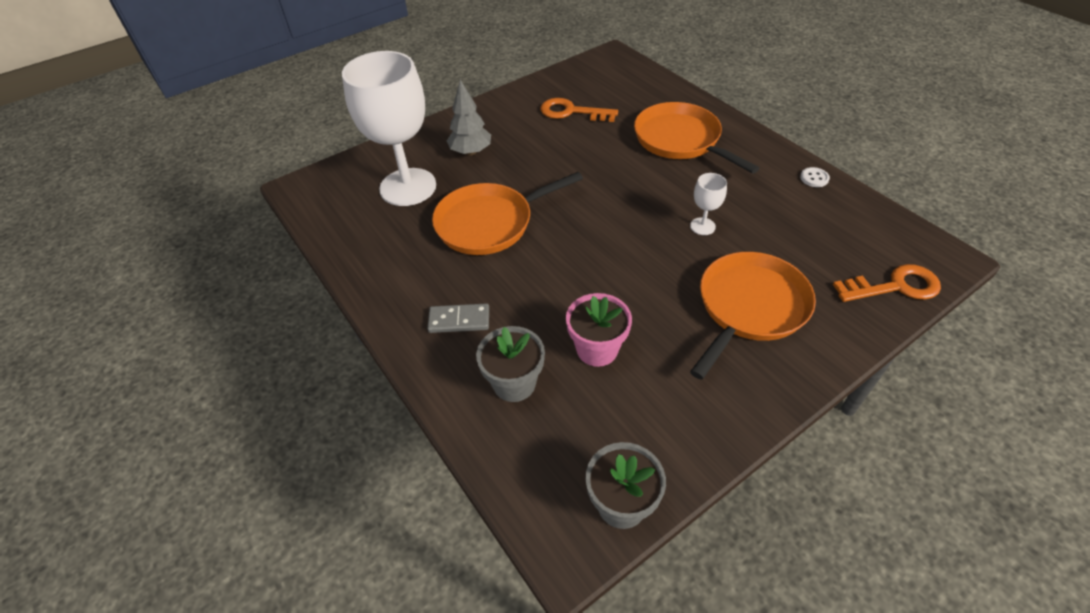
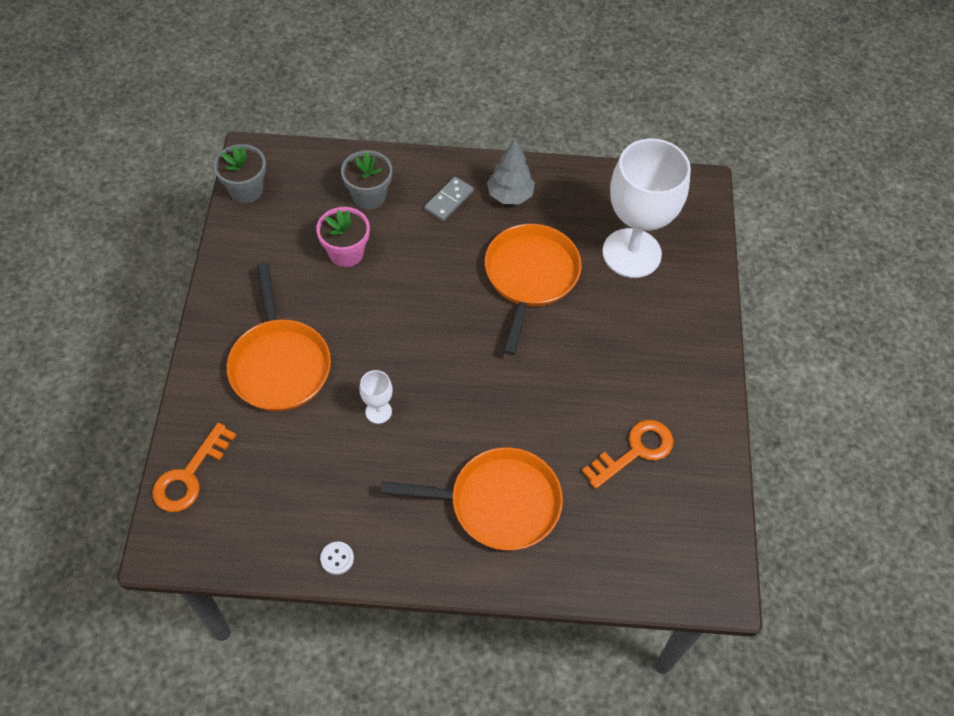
camera: 125 degrees right, 10 degrees up
(471, 152) = (643, 325): grey tree -> grey tree (510, 195)

